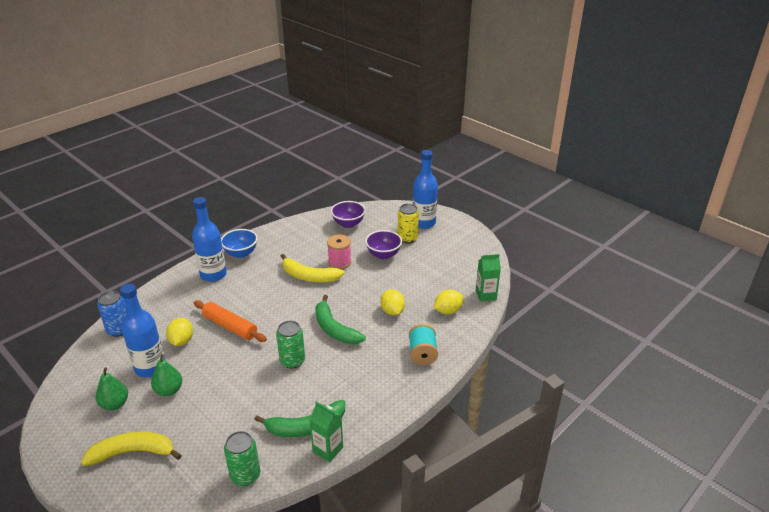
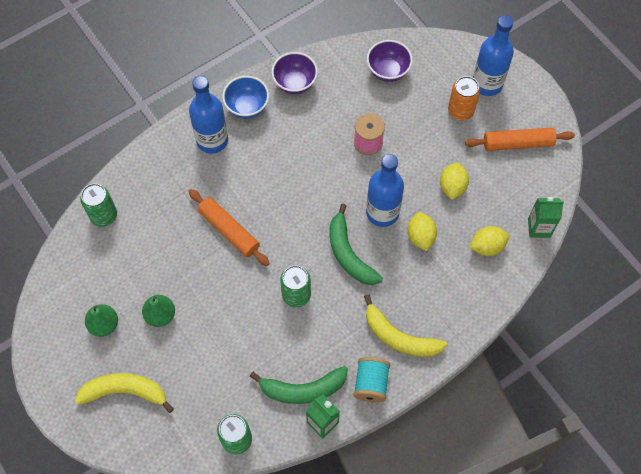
camera: 10 degrees right, 30 degrees up
(119, 330) = (104, 215): blue can -> green can
(150, 368) = (140, 279): blue bottle -> blue bottle (382, 212)
(181, 341) = (174, 244): yellow lemon -> yellow lemon (452, 187)
(309, 276) = (328, 162): yellow banana -> yellow banana (399, 337)
(383, 255) = (425, 137): purple bowl -> purple bowl (295, 83)
(407, 238) = (460, 111): yellow can -> orange can
(422, 354) = (444, 309): turquoise spool -> turquoise spool (371, 384)
(455, 251) = (518, 143): none -> orange rolling pin

